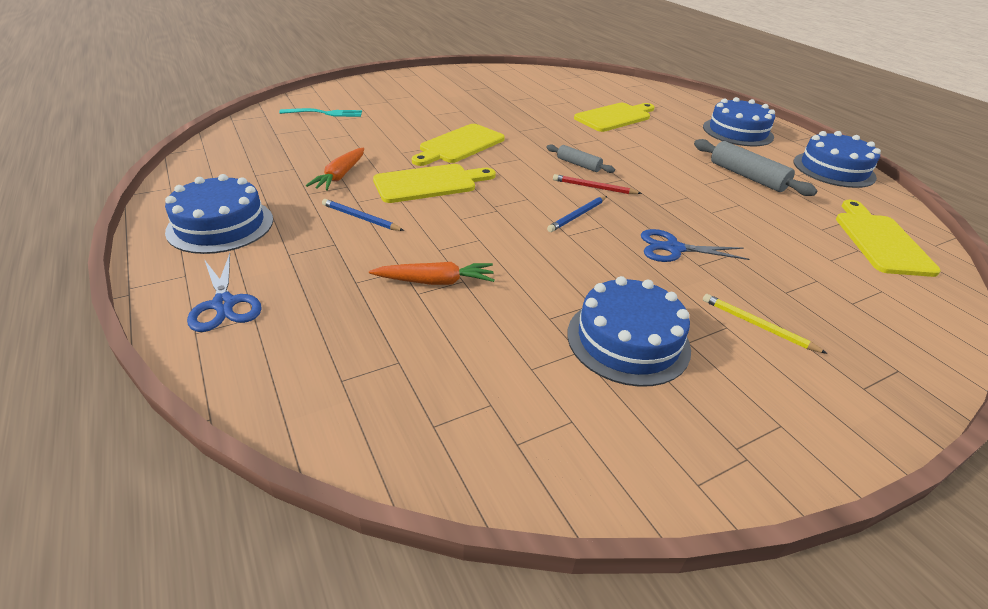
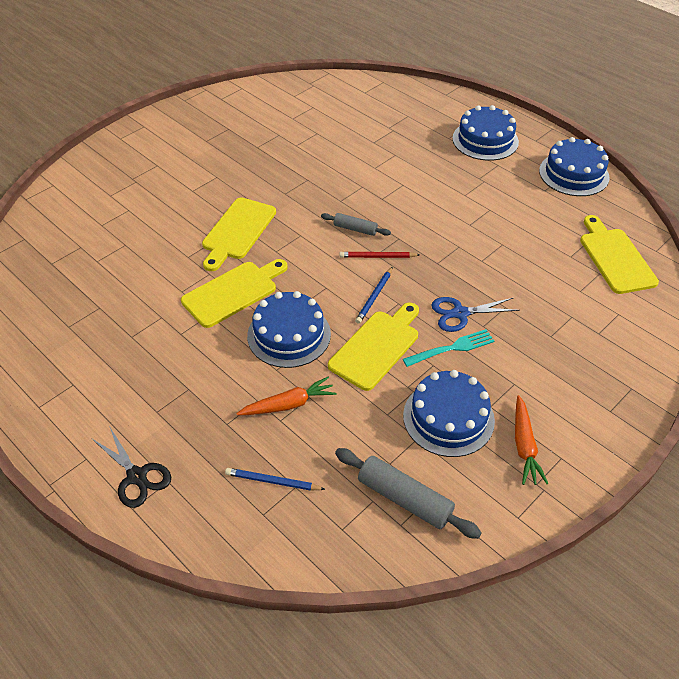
camera: 15 degrees left, 10 degrees up
(220, 225) = (78, 397): blue cake -> blue cake (289, 335)
(224, 304) = (137, 476): blue scissors -> black scissors
(325, 113) = (83, 218): turquoise fork -> turquoise fork (452, 348)
(340, 176) = (148, 305): orange carrot -> orange carrot (524, 446)
(361, 218) = (194, 353): blue pencil -> blue pencil (273, 481)
(615, 117) = (368, 147): yellow cutting board -> yellow cutting board (377, 347)
(747, 176) = (503, 205): grey rolling pin -> grey rolling pin (404, 498)
(757, 325) = (535, 376): yellow pencil -> none

